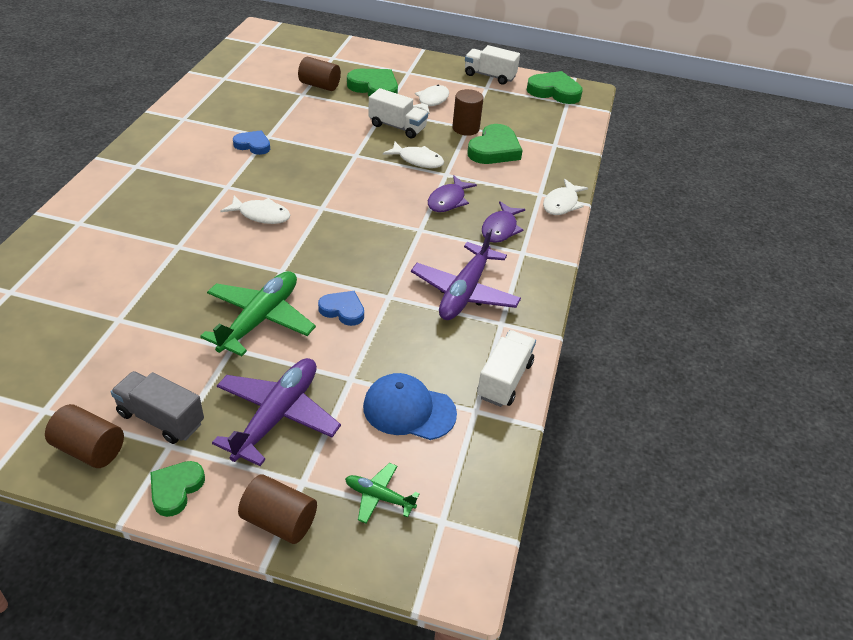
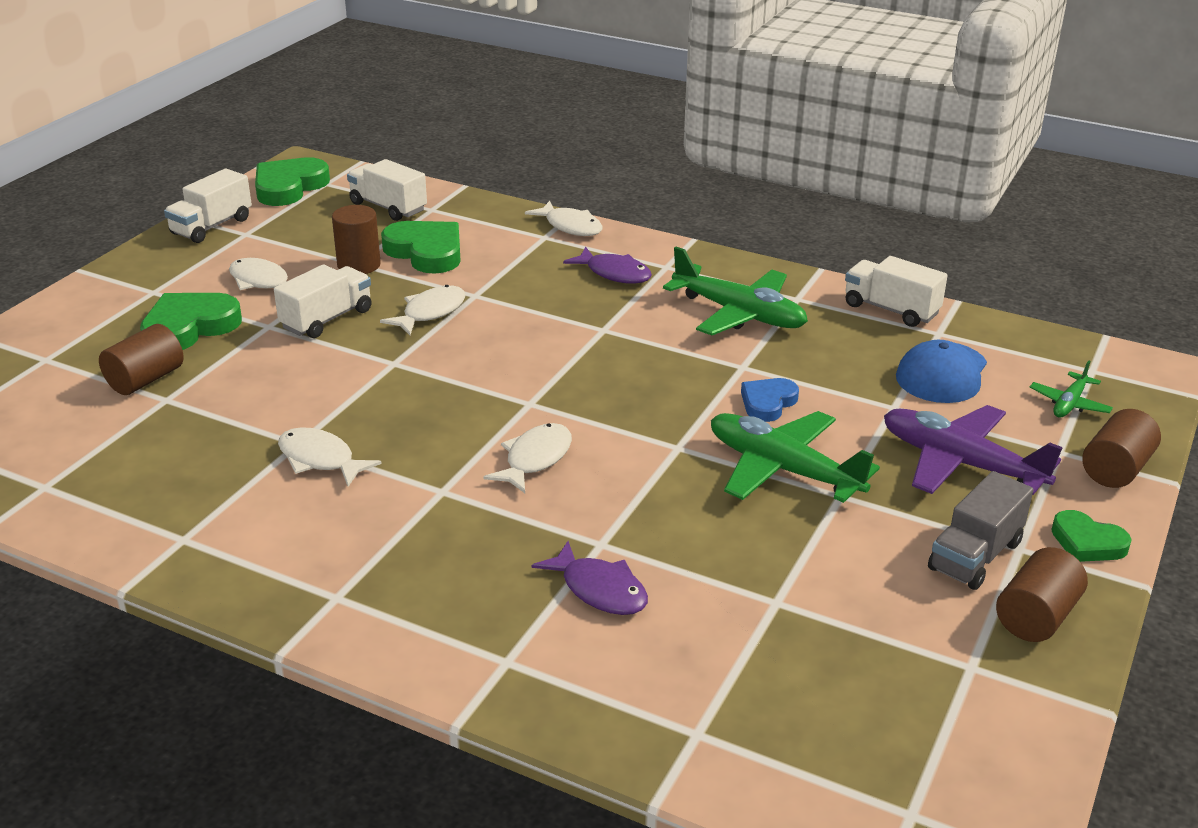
camera: 75 degrees left, 10 degrees down
(253, 145) = (320, 459): blue heart -> white fish
(448, 200) = (541, 301): purple fish -> purple fish (599, 590)
(464, 292) = (739, 314): purple plane -> green plane
(548, 128) = (388, 207): none -> white truck

